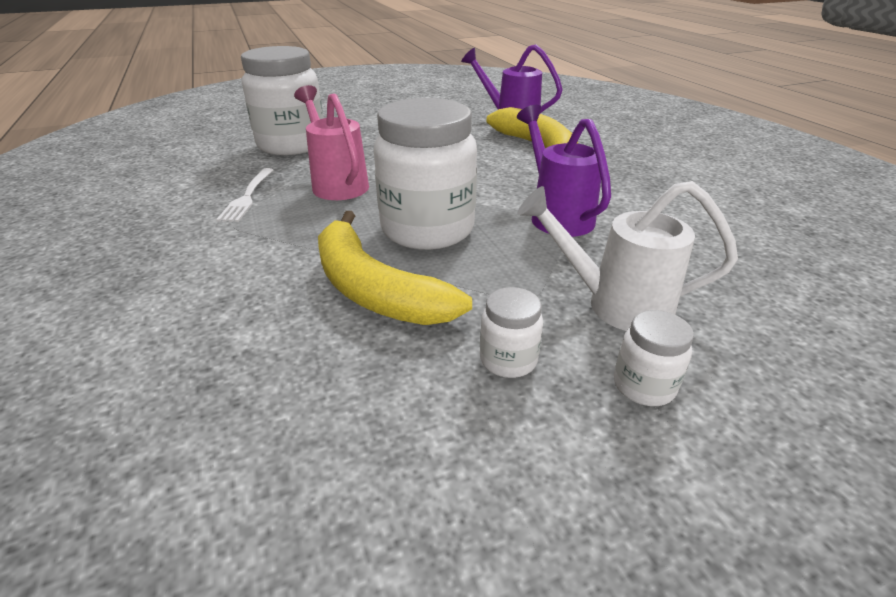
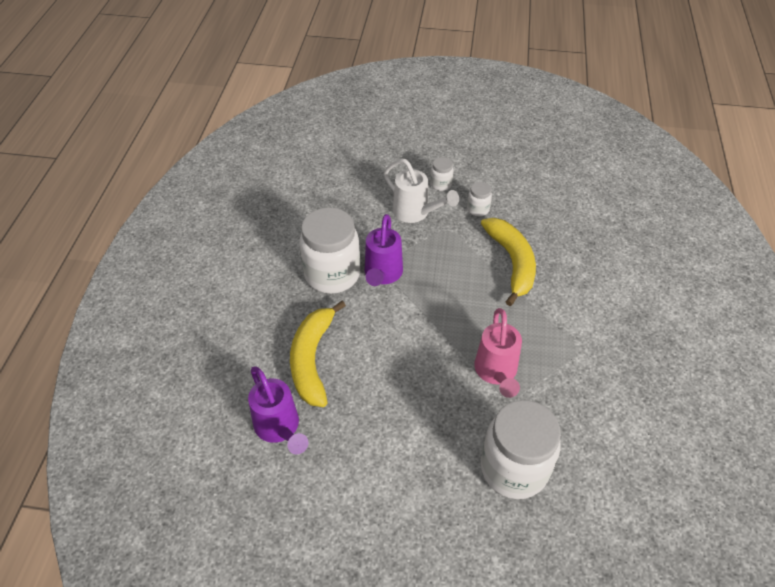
camera: 150 degrees left, 15 degrees up
(247, 196) = (564, 383): white fork -> none
(427, 229) = (463, 294): white jar -> white jar (332, 274)

